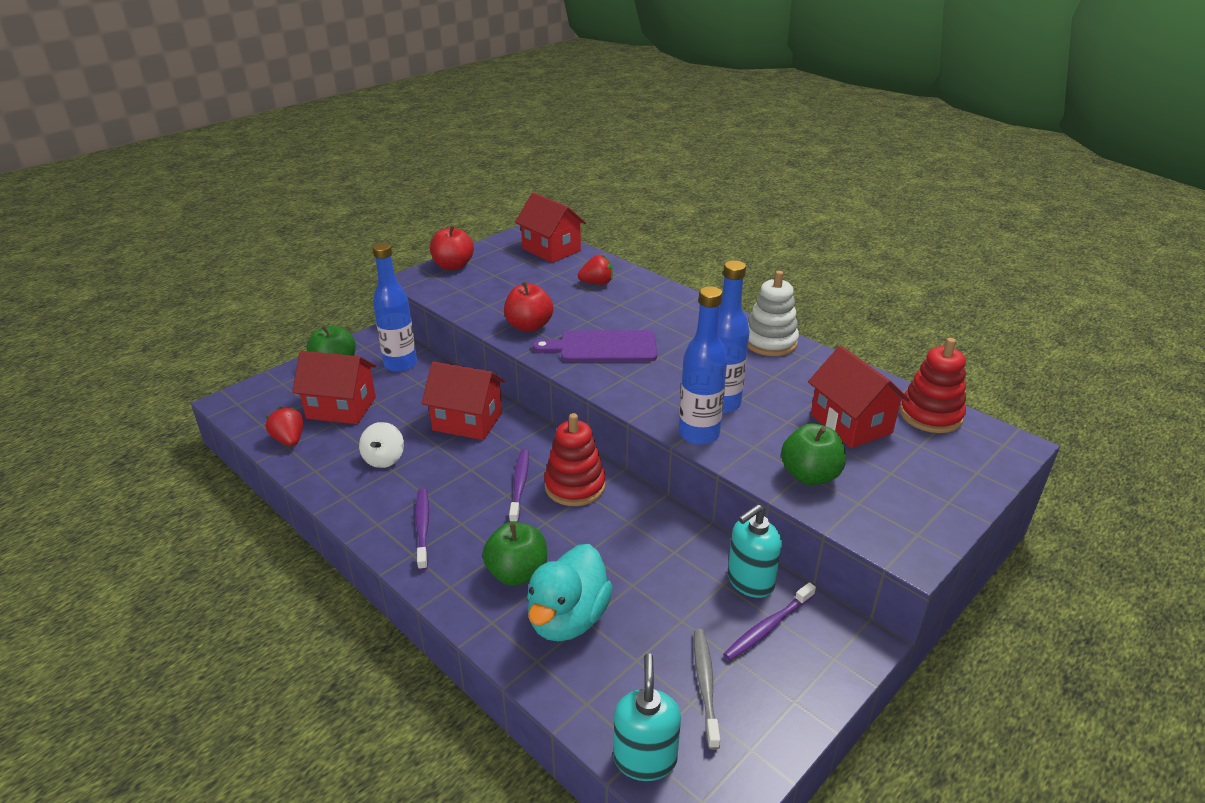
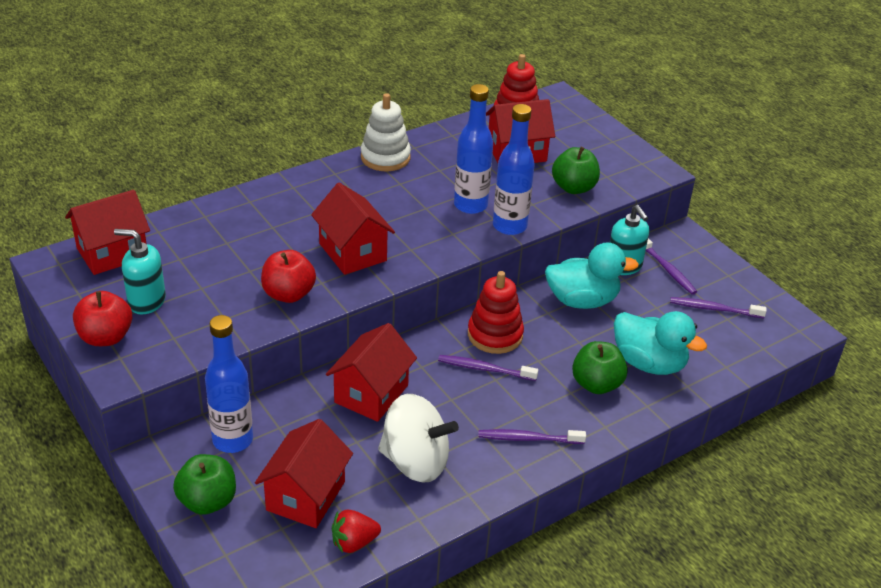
camera: 80 degrees left, 5 degrees up
(384, 459) = (415, 462): white spinning top -> white spinning top, size x1.83
(597, 283) = (217, 233): red strawberry -> none
(603, 347) = (352, 252): purple cutting board -> red house
(645, 758) = (769, 347): turquoise soap dispenser -> turquoise soap dispenser (146, 301)
(662, 548) = (582, 300): none -> turquoise duck
(705, 685) = (714, 309): grey toothbrush -> purple toothbrush

